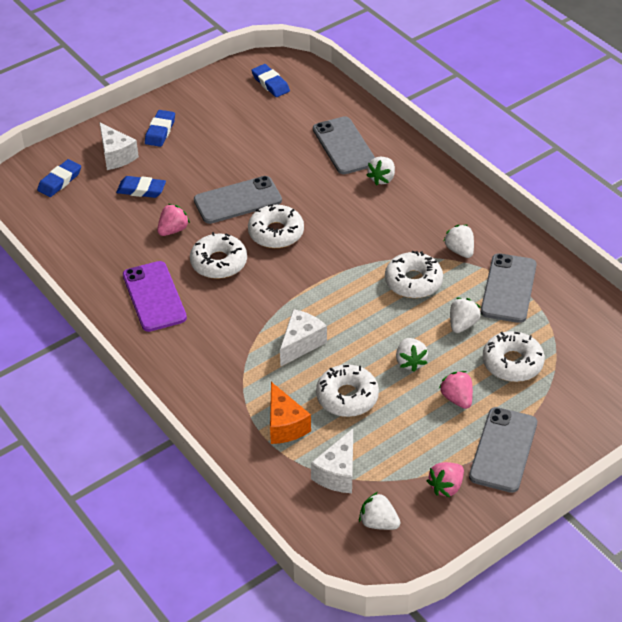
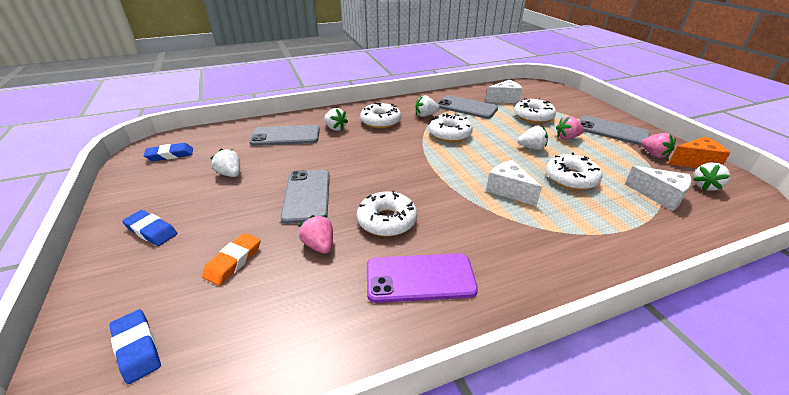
camera: 75 degrees left, 10 degrees down
(116, 156) = (151, 275): white cheese -> white cheese (504, 99)
(141, 190) = (233, 261): blue eraser -> orange eraser
(276, 233) = (365, 182): white donut -> white donut (380, 121)
(285, 425) = (610, 214): orange cheese -> orange cheese (695, 162)
(462, 324) = (496, 125): white strawberry -> white strawberry (230, 174)

